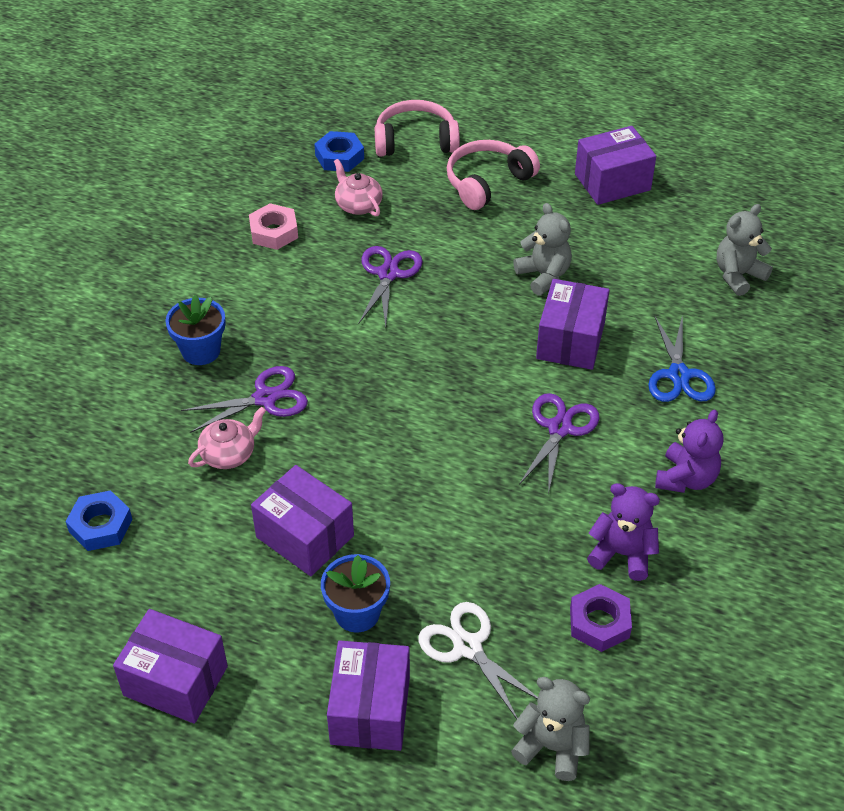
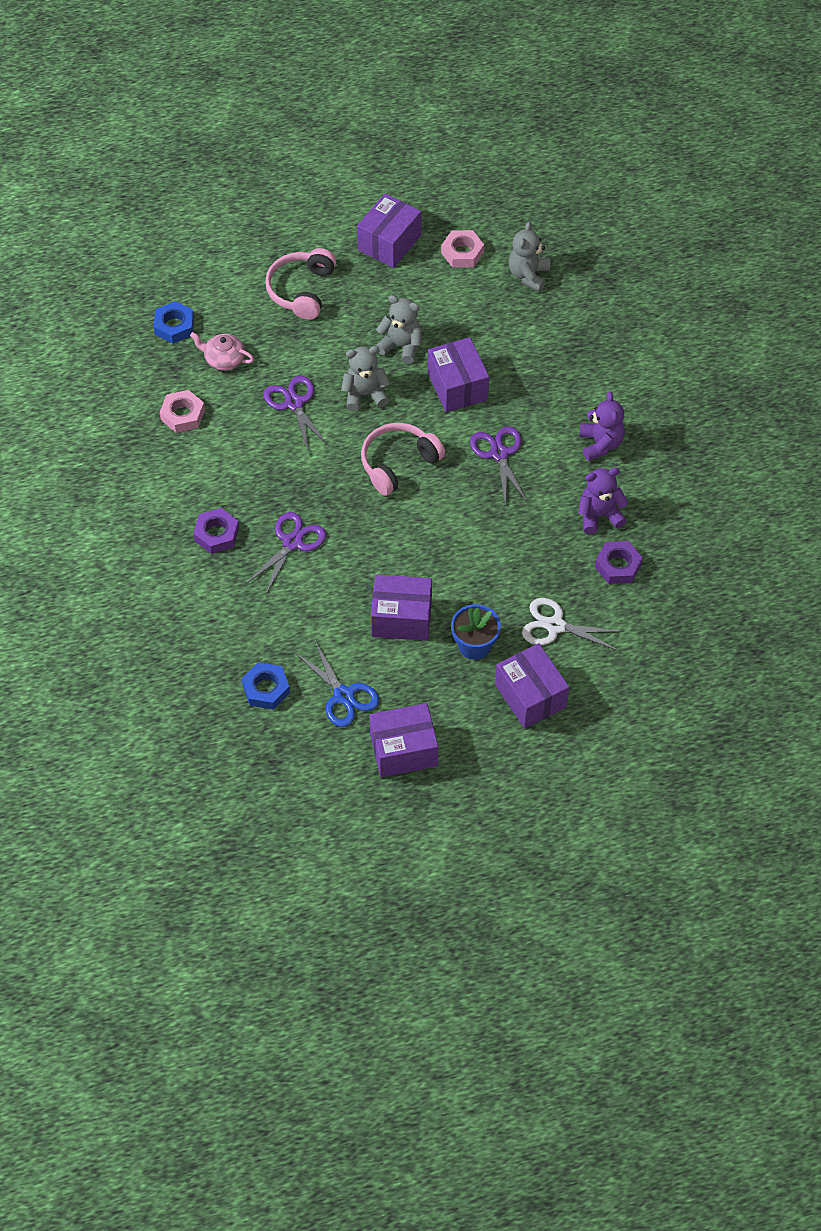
camera: 35 degrees left, 10 degrees up
(201, 351) = (216, 534): blue flower pot -> purple nut
(229, 454) = (304, 594): pink teapot -> none
(415, 141) = (219, 282): pink headphones -> pink headphones (398, 463)
(552, 747) = (646, 653): grey teddy bear -> grey teddy bear (365, 394)
(678, 375) = (544, 373): blue scissors -> blue scissors (343, 695)
(682, 224) = (462, 253): none -> pink nut

